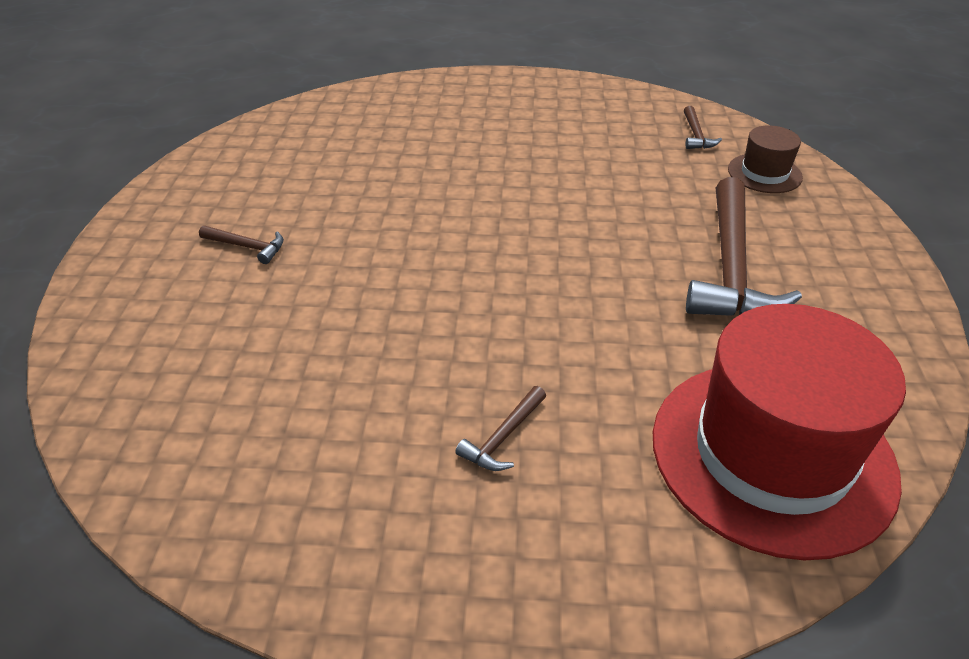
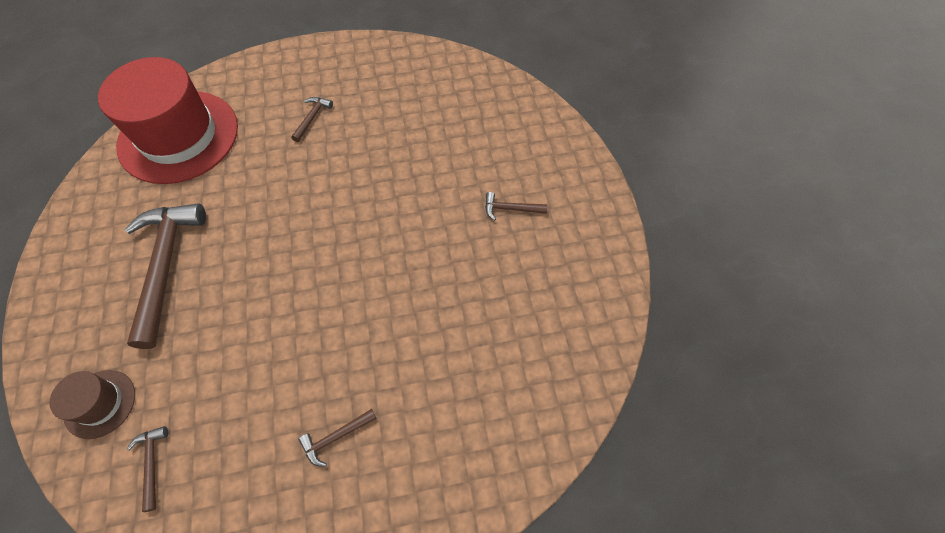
camera: 165 degrees right, 20 degrees up
(525, 125) = (336, 437): none -> brown hammer

